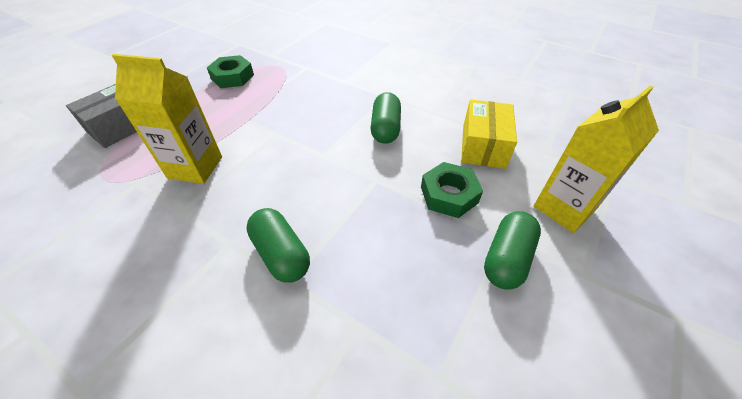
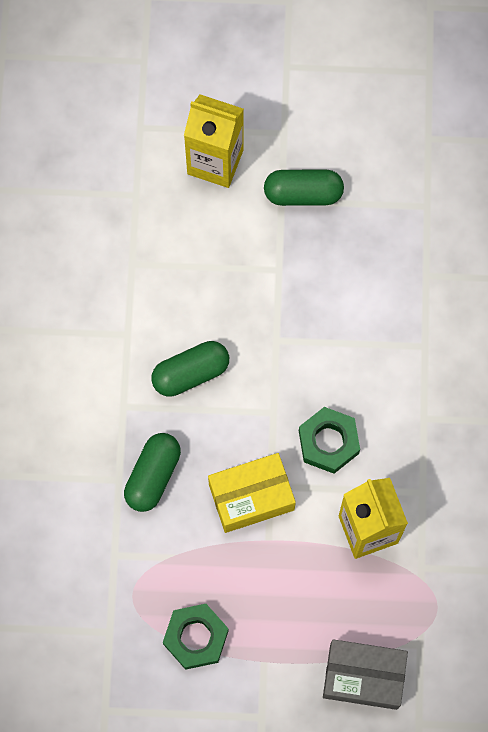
camera: 120 degrees left, 25 degrees up
(281, 254) = (406, 369): green capsule -> green capsule (153, 476)
(449, 195) = (257, 264): green nut -> green nut (328, 442)
(483, 146) = (162, 258): yellow box -> yellow box (251, 497)

